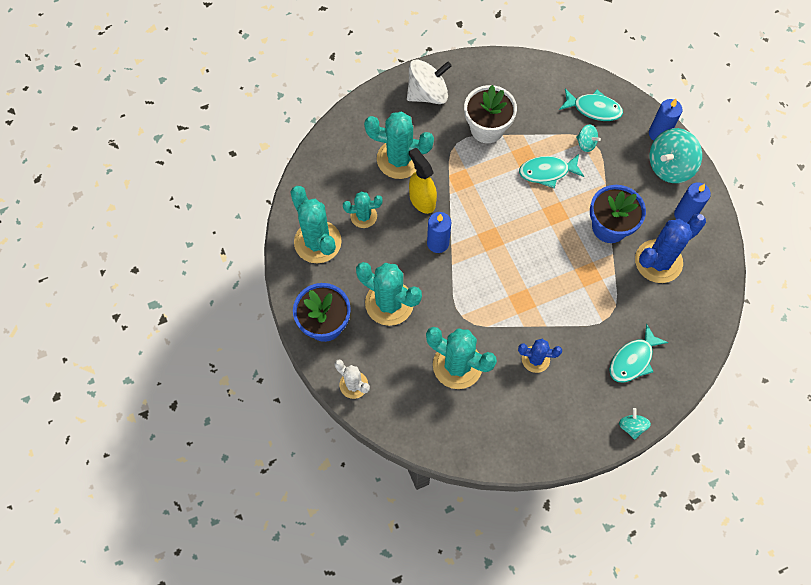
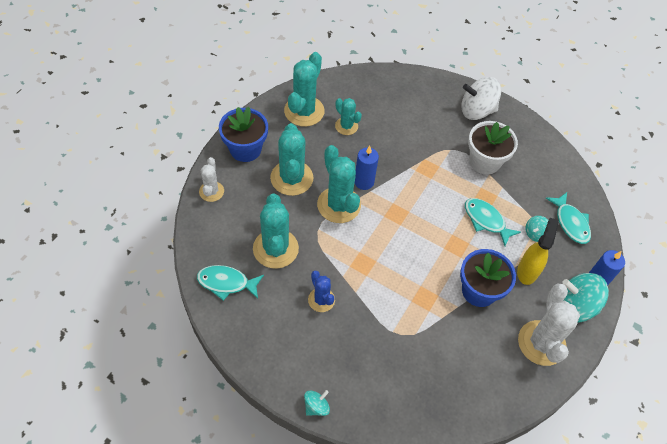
camera: 50 degrees right, 10 degrees down
(399, 159) = (409, 122): turquoise cactus -> turquoise cactus (339, 205)
(422, 200) = (389, 153): yellow spray bottle -> yellow spray bottle (527, 271)
(427, 94) = (477, 110): white spinning top -> white spinning top turned 150 degrees clockwise
(586, 143) = (535, 234): turquoise spinning top -> turquoise spinning top turned 45 degrees clockwise
(633, 360) = (377, 374): turquoise fish -> turquoise fish (226, 283)
(658, 261) = (481, 345): blue cactus -> none
(684, 215) = (541, 343): blue candle -> white cactus

